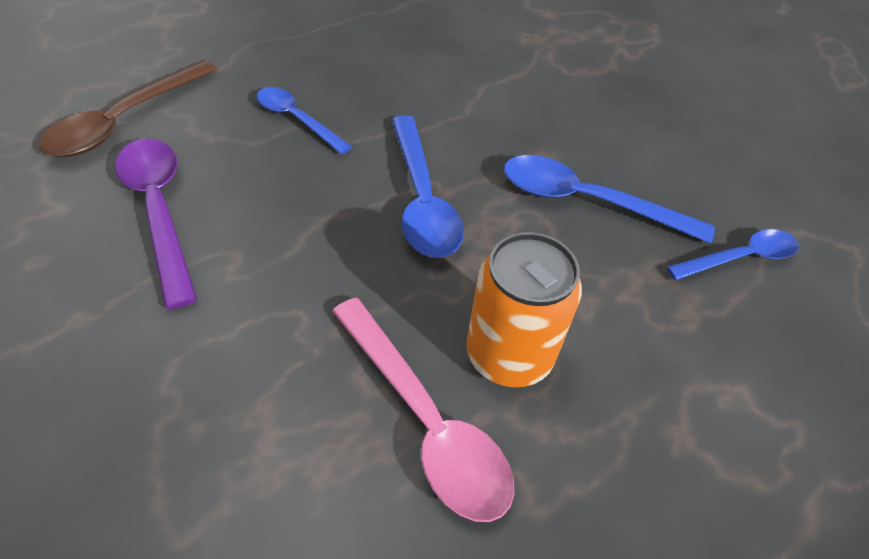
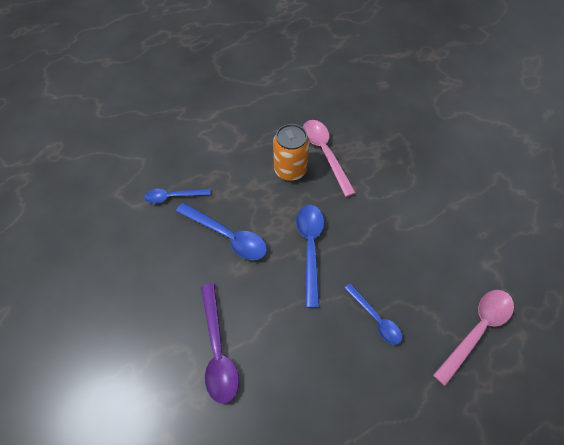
camera: 165 degrees left, 10 degrees up
(125, 120) = (476, 330): brown spoon -> pink spoon
(159, 211) = (437, 256): purple spoon -> purple spoon (218, 350)

